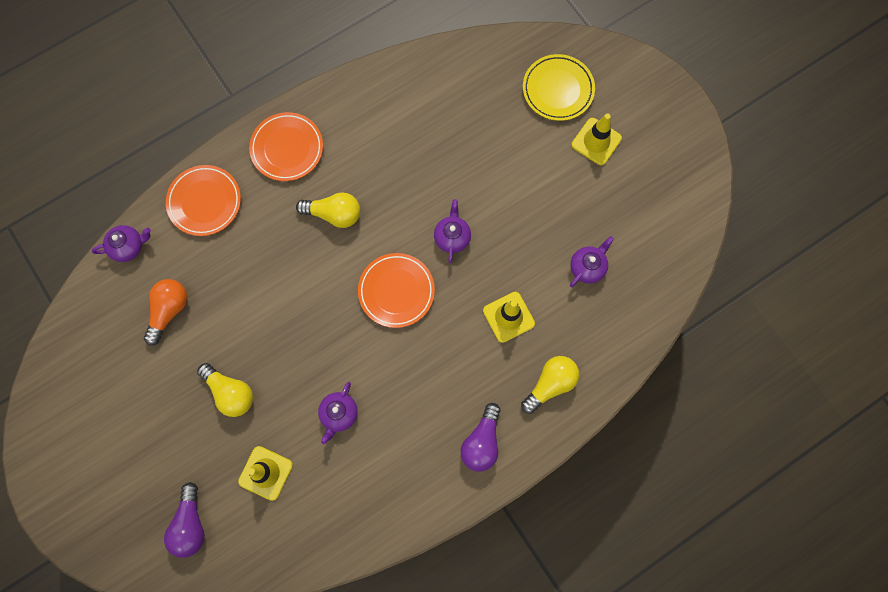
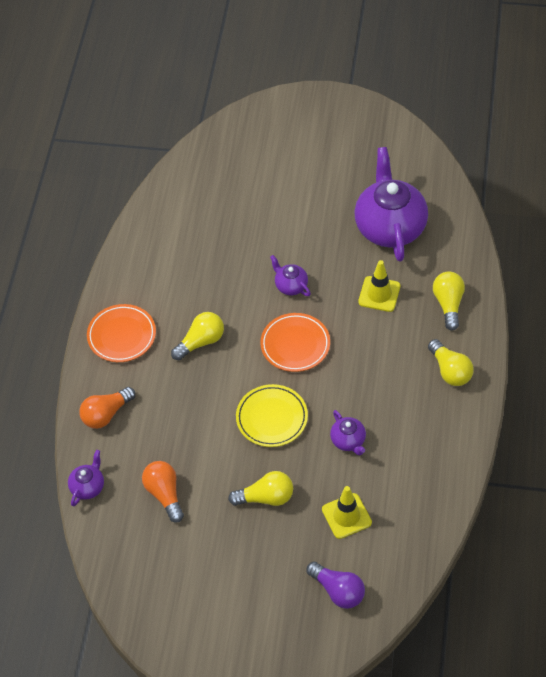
camera: 45 degrees left, 20 degrees down
(204, 202) = (106, 414): orange plate -> orange light bulb
(482, 442) = (450, 370): purple light bulb -> yellow light bulb
(558, 89) = (250, 154): yellow plate -> yellow plate (272, 418)
(587, 267) = (390, 227): purple teapot -> purple teapot, size x2.24
(596, 141) = (309, 160): yellow traffic cone -> none

